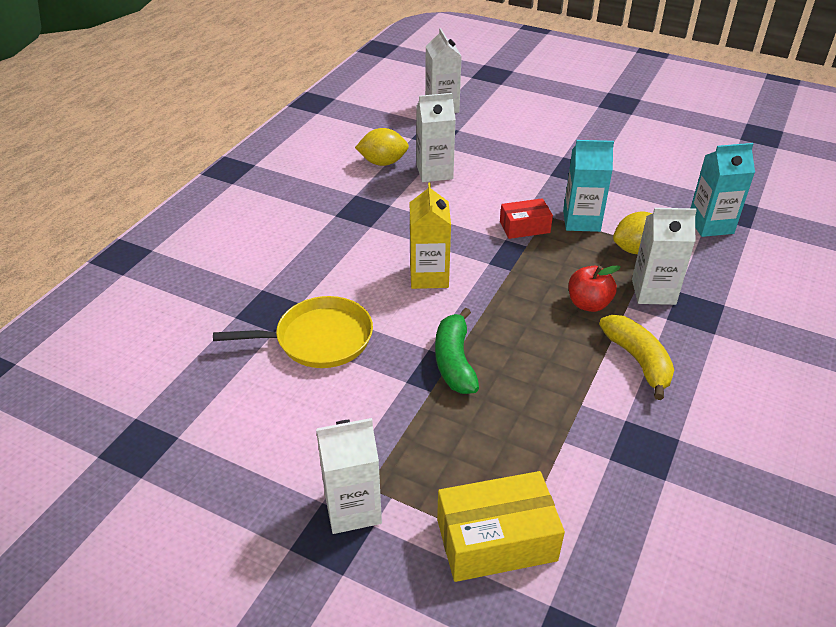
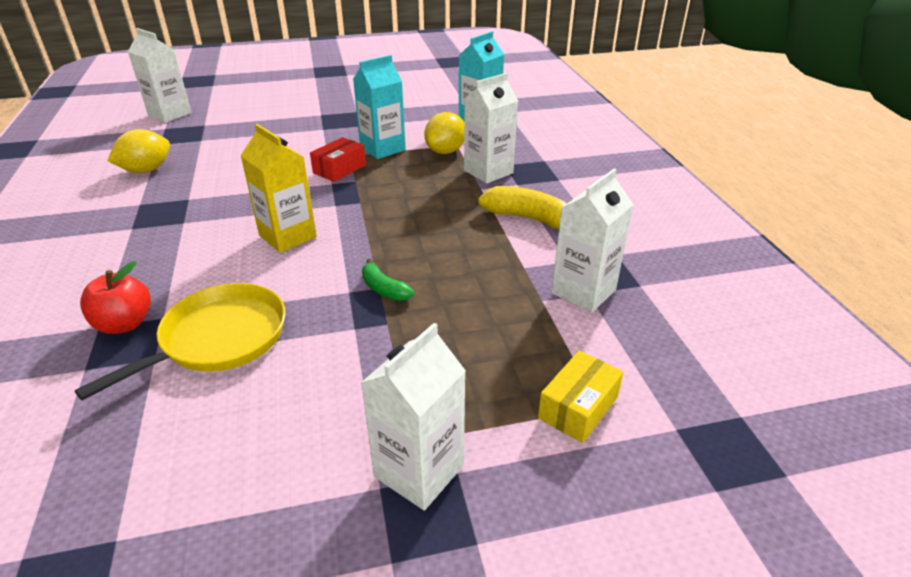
camera: 40 degrees left, 5 degrees down
(434, 172) = (211, 160): white carton -> white carton (583, 291)
(454, 361) = (384, 289): green banana -> green banana, size x0.59
(496, 540) = (578, 407): yellow box -> yellow box, size x0.61
(588, 304) = (450, 199): red apple -> red apple (125, 324)

